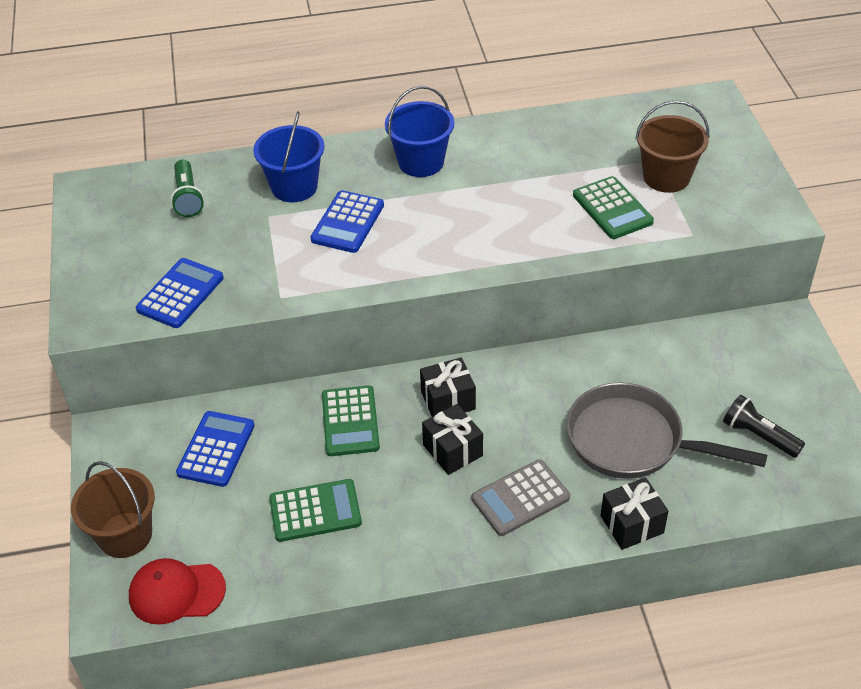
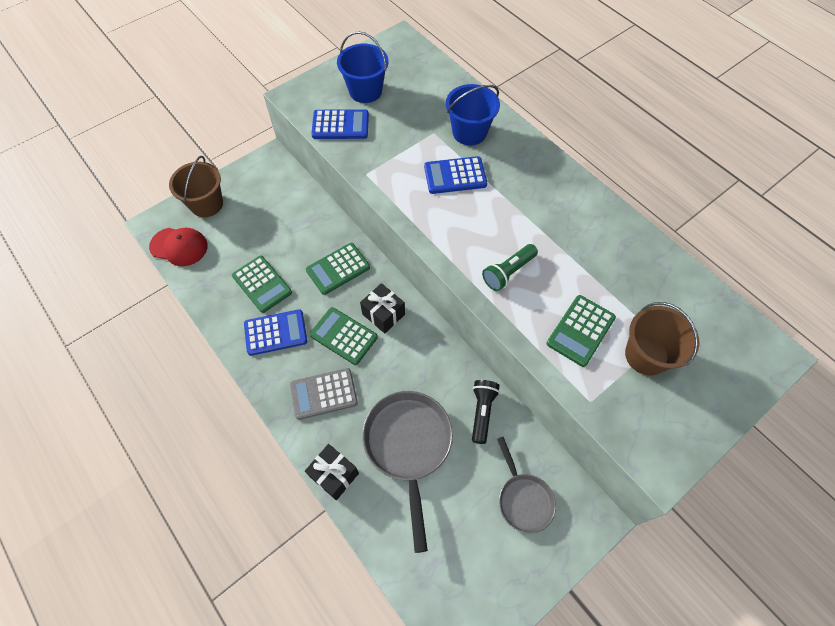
camera: 60 degrees right, 15 degrees up
(176, 592) = (179, 246): red cap -> red cap turned 135 degrees clockwise
(187, 197) = (423, 87): green flashlight -> green flashlight (508, 272)
(216, 449) = (283, 213): blue calculator -> blue calculator (275, 333)
(421, 162) = (543, 188): blue bucket -> blue bucket (365, 91)
(452, 450) = (343, 336): black gift -> green calculator
(520, 498) = (324, 394): grey calculator -> grey calculator turned 45 degrees counterclockwise
(742, 368) = (523, 499): none -> grey pan
(758, 435) = (461, 537): black flashlight -> black flashlight (482, 412)

